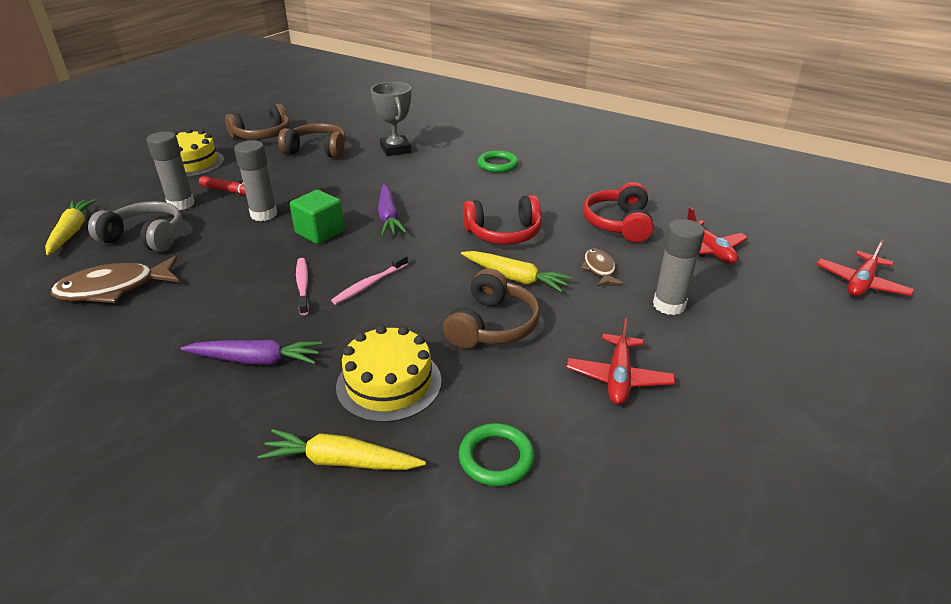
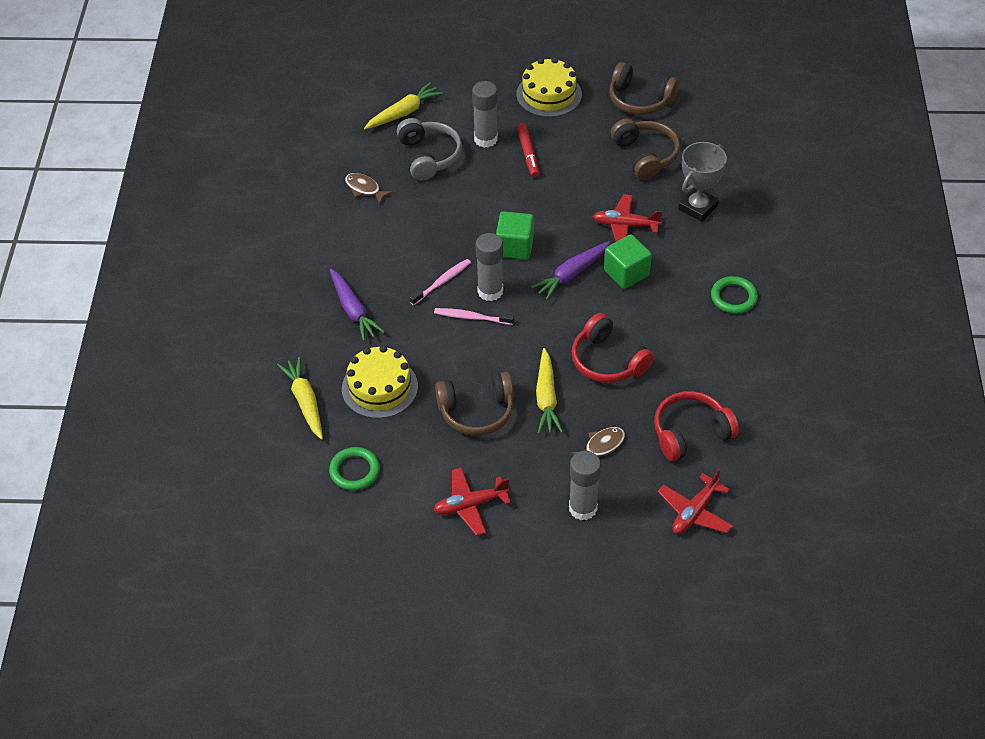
camera: 60 degrees right, 15 degrees up
(114, 288) = (364, 189): brown fish -> brown fish, size x0.57
(264, 214) = (511, 197): grey glue stick -> grey glue stick (490, 291)
(420, 194) = (626, 273): none -> green cube
(860, 283) = (722, 635): red plane -> red plane (625, 225)

